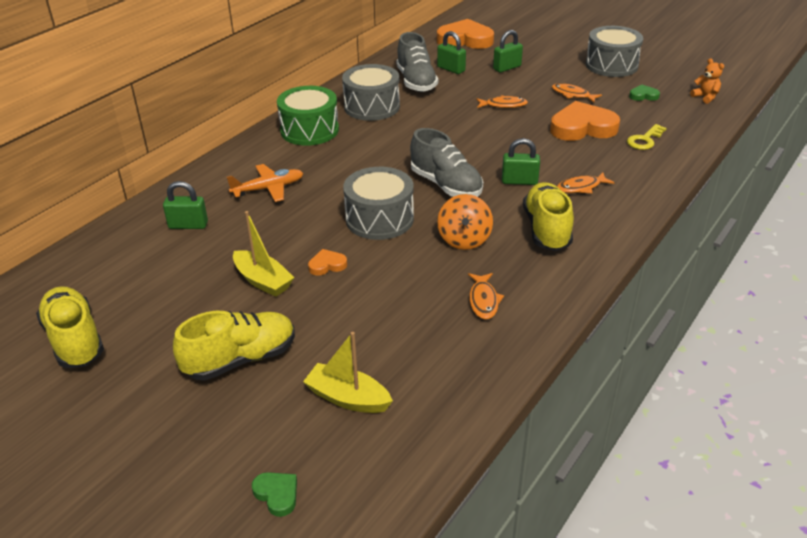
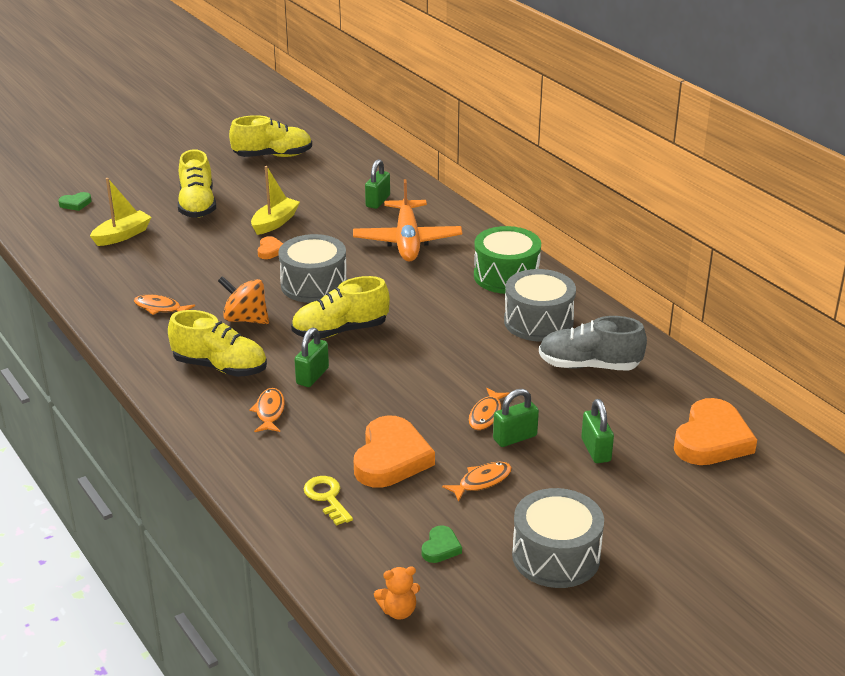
camera: 110 degrees right, 5 degrees down
(263, 281) = (275, 222): yellow boat -> yellow boat turned 150 degrees clockwise
(268, 189) = (407, 240): orange plane -> orange plane, size x1.59
(446, 185) = (340, 331): grey shoe -> yellow shoe
(451, 69) = (614, 401): green padlock -> green padlock (515, 438)

